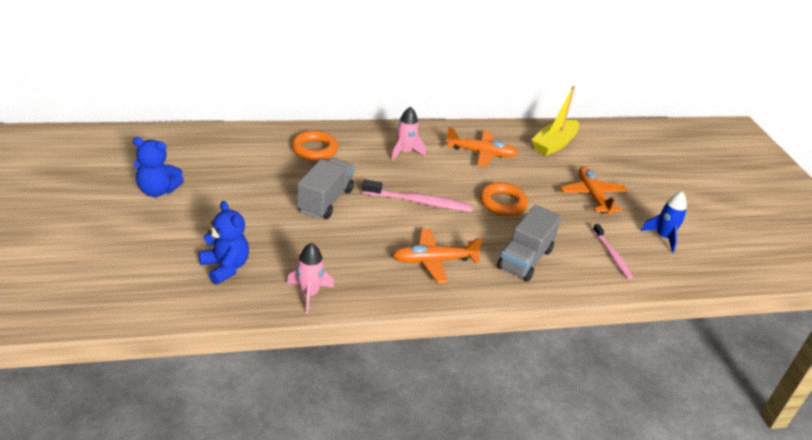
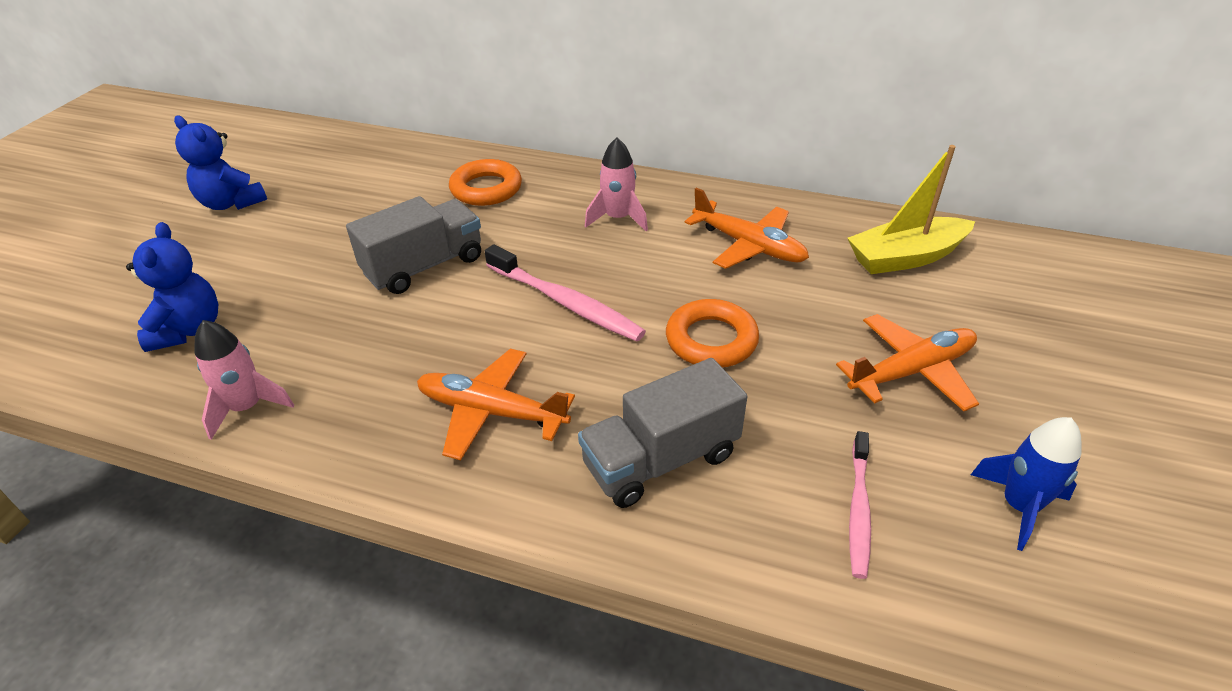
camera: 35 degrees right, 5 degrees up
(592, 196) = (911, 371): orange plane -> orange plane turned 45 degrees clockwise

